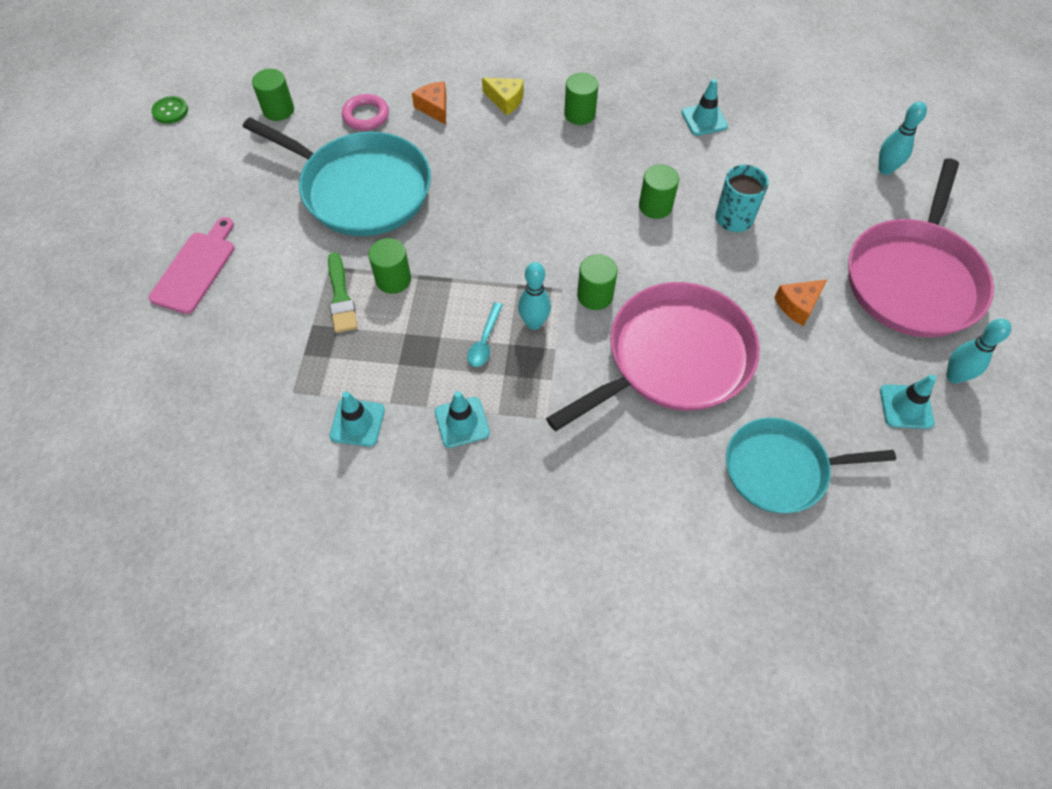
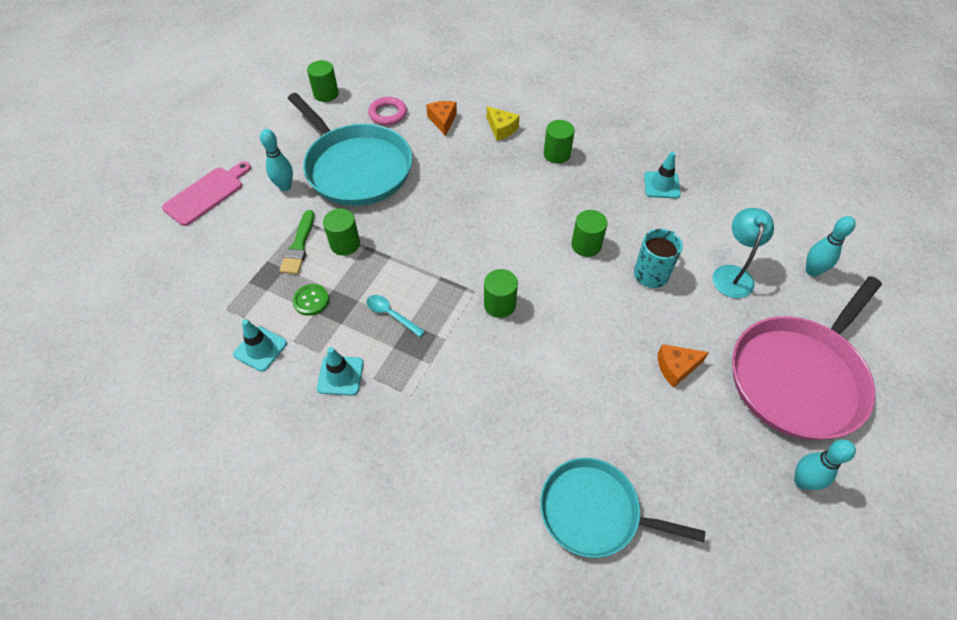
camera: 20 degrees right, 5 degrees down
(170, 111) = (250, 76): green button -> green button (311, 300)
(484, 341) = (391, 315): turquoise spoon -> turquoise spoon turned 90 degrees clockwise
(534, 323) = (438, 312): turquoise bowling pin -> turquoise bowling pin (285, 186)
(673, 358) = (541, 379): pink pan -> none
(812, 194) = (732, 274): none -> turquoise lamp
(906, 406) = (741, 494): turquoise traffic cone -> none

